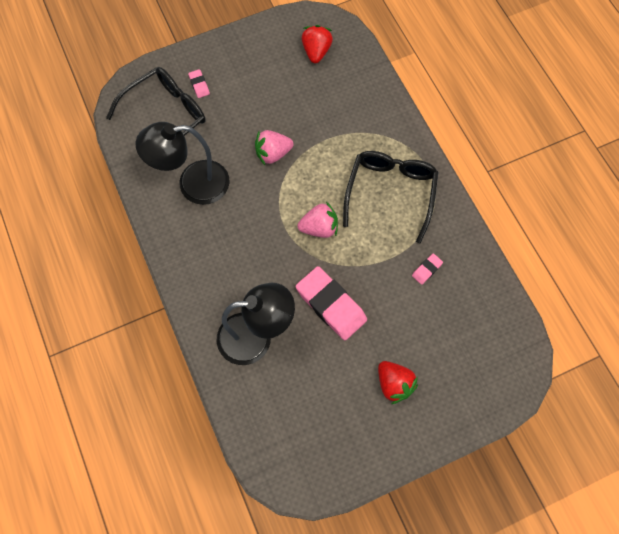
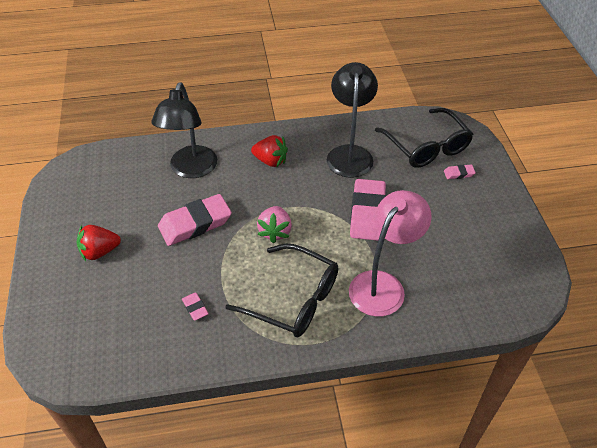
camera: 105 degrees right, 20 degrees down
(273, 154) = (367, 213): pink strawberry -> pink eraser
(316, 51) = (491, 274): red strawberry -> red strawberry (270, 161)
(352, 128) = (383, 285): none -> pink lamp

